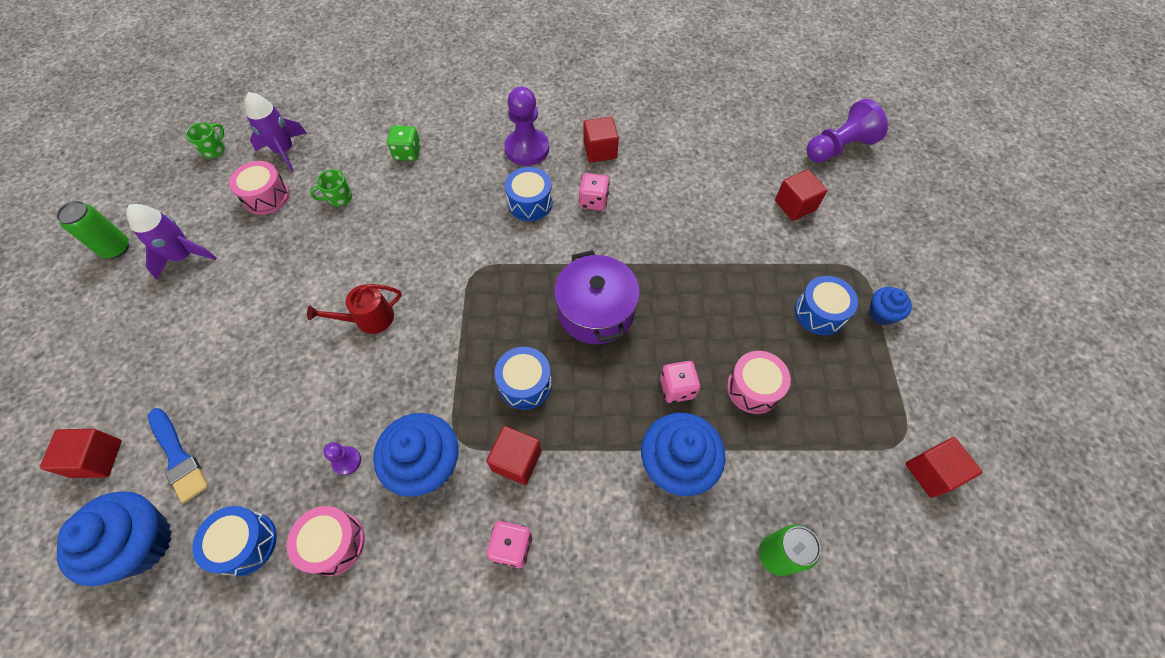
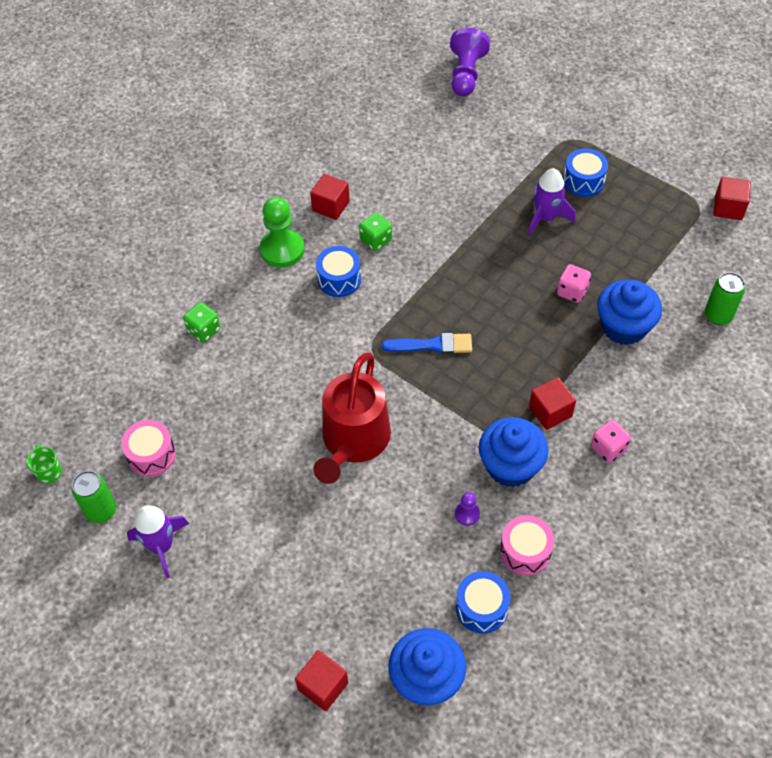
camera: 50 degrees left, 5 degrees down
(116, 248) = (98, 597): green can -> green can (101, 510)
(178, 457) = (371, 626): blue brush -> blue brush (433, 345)
(285, 151) = (108, 417): purple rocket -> purple rocket (546, 218)
(339, 198) = (207, 403): green mug -> none
(369, 319) = (353, 441): red watering can -> red watering can, size x1.91
(525, 384) = (496, 374): blue drum -> none
(527, 149) = (282, 249): purple pawn -> green pawn
(593, 201) = (376, 240): pink dice -> green dice
(596, 311) = (474, 298): purple pot -> none
(753, 388) = (606, 252): pink drum -> none
(795, 205) = (490, 132): red cube -> none
(882, 313) = (611, 151): blue cupcake -> none

